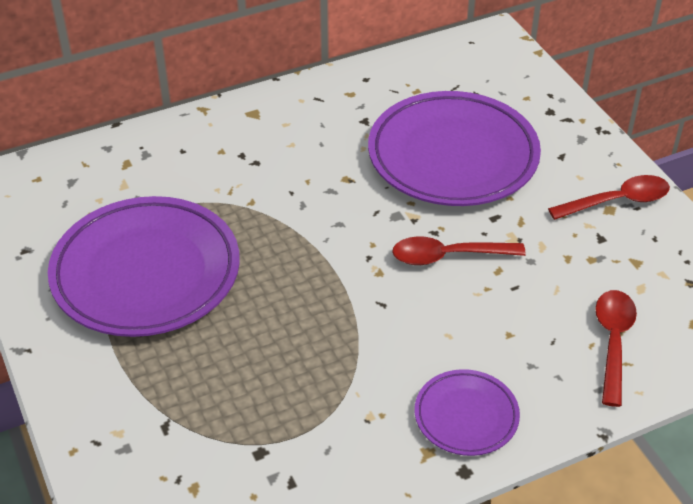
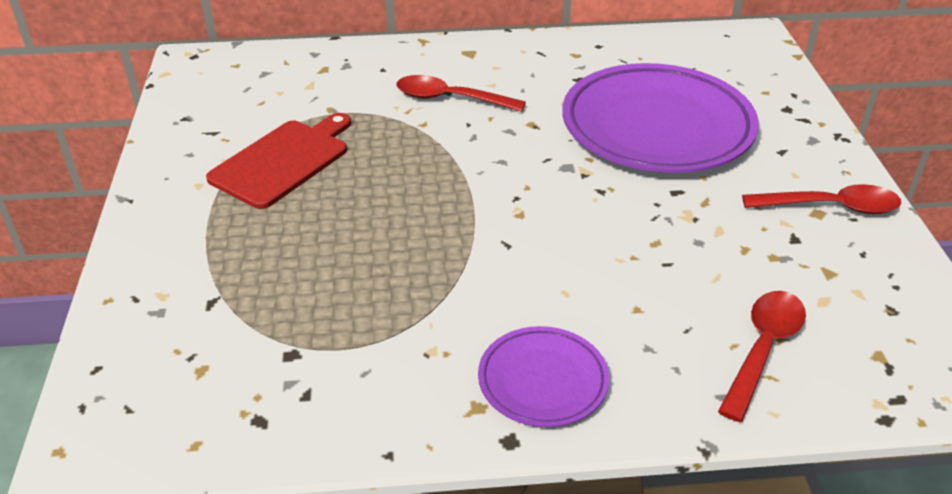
camera: 20 degrees right, 5 degrees down
(146, 273) = (283, 161): purple plate -> red cutting board
(448, 256) = (605, 216): red spoon -> red spoon (450, 99)

